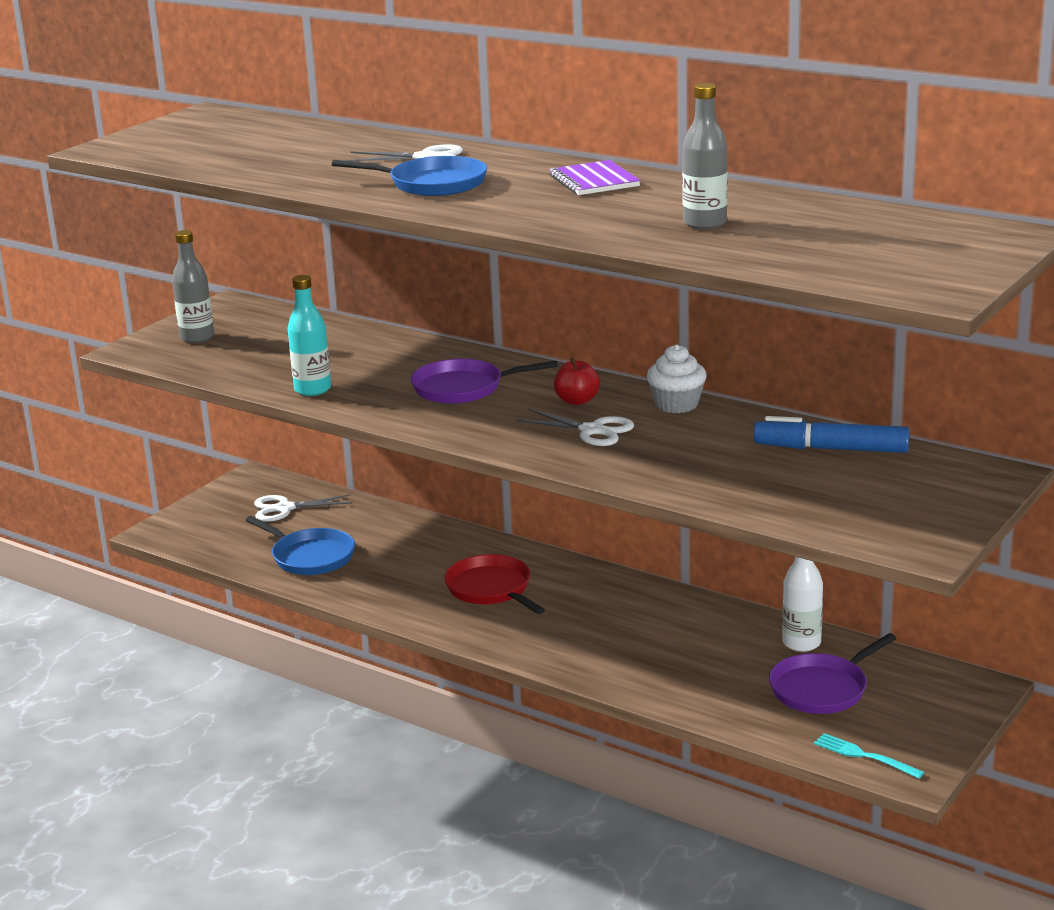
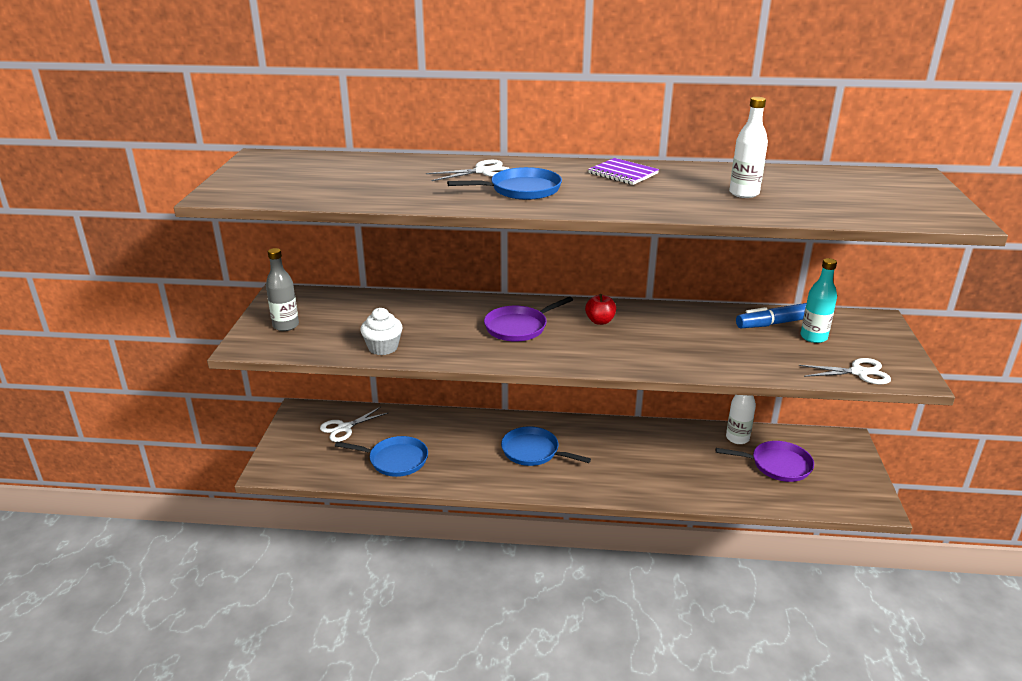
camera: 30 degrees left, 5 degrees up
(312, 389) = (419, 350): turquoise bottle -> turquoise bottle (813, 337)
(491, 589) = (533, 451): red pan -> blue pan
(592, 430) = (636, 340): white scissors -> white scissors (859, 372)
(676, 404) = (660, 311): white cupcake -> white cupcake (383, 347)
(705, 223) = (744, 193): grey bottle -> white bottle
(822, 689) = (777, 465): purple pan -> purple pan turned 105 degrees counterclockwise
(864, 756) = (842, 502): turquoise fork -> none

